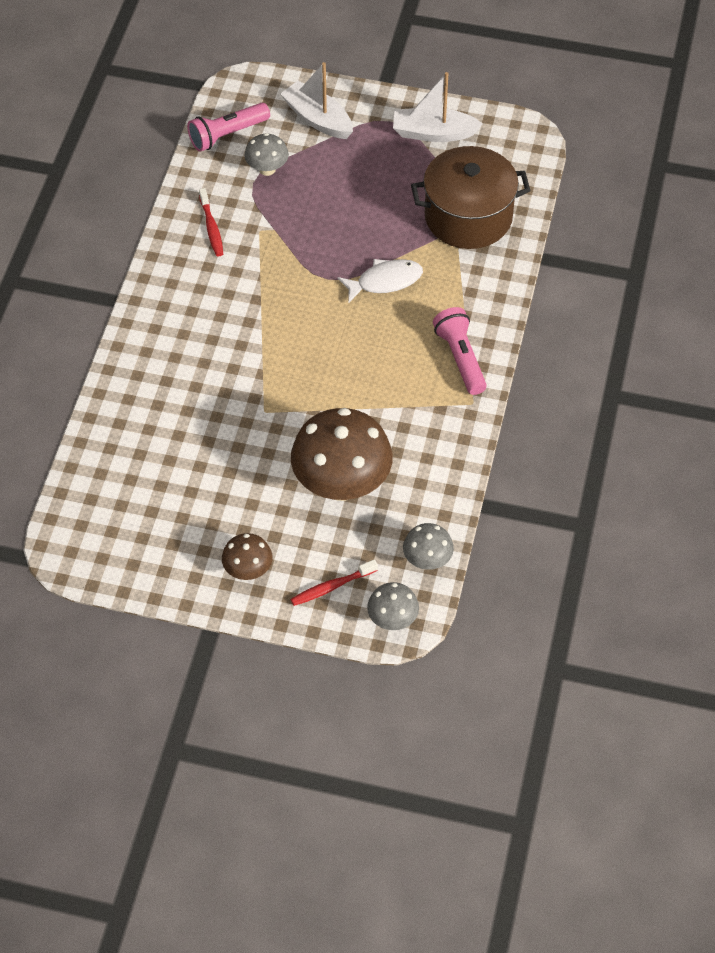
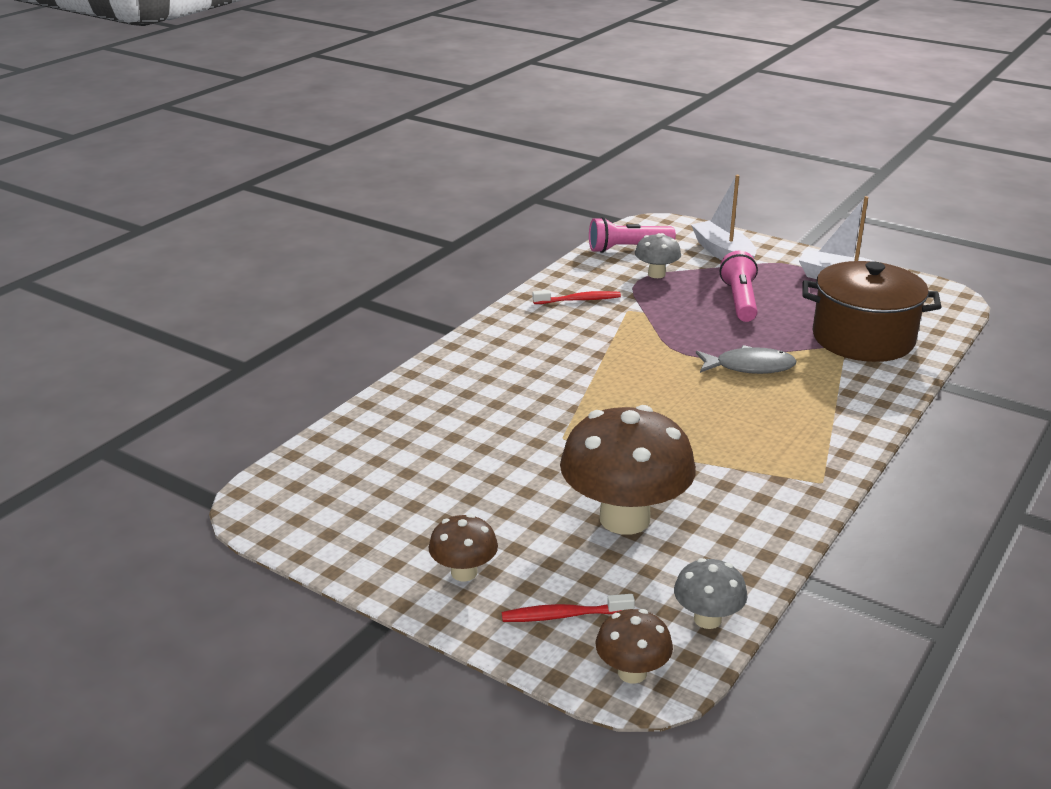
camera: 20 degrees right, 25 degrees down
(211, 228) = (579, 300): red toothbrush -> red toothbrush turned 105 degrees counterclockwise
(385, 281) = (749, 367): white fish -> grey fish
(392, 620) = (632, 672): grey mushroom -> brown mushroom
(460, 358) = (819, 441): pink flashlight -> pink flashlight (740, 300)

